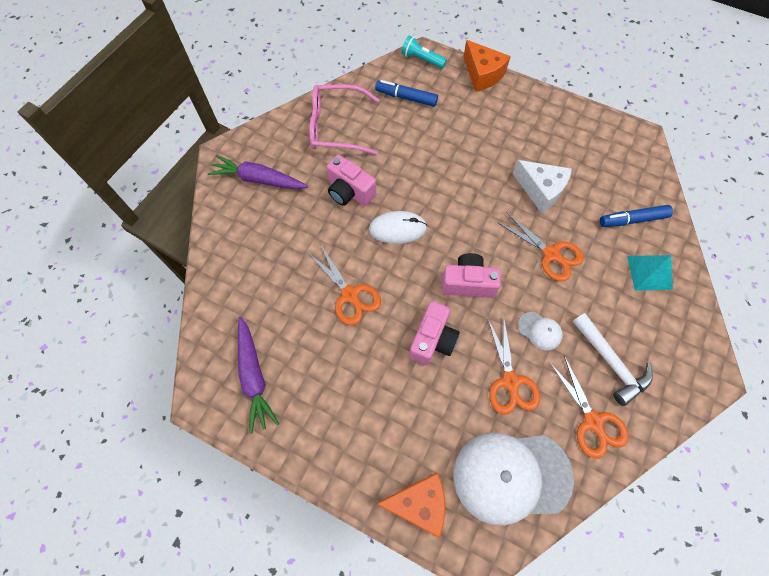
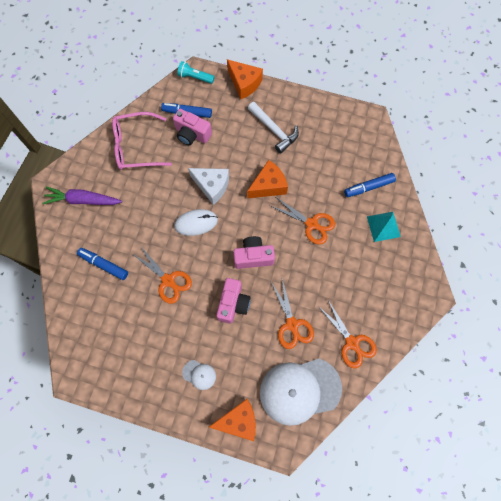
camera: 10 degrees left, 5 degrees up
(254, 376) = (108, 353): purple carrot -> none
(270, 262) = (104, 265): none -> blue marker
(349, 192) = (155, 199): pink camera -> pink camera (192, 134)
(498, 198) = (268, 186): none -> orange cheese
(539, 331) = (309, 284): white cap -> white cap (199, 374)
(541, 190) = (299, 174): white cheese -> white cheese (212, 186)
(611, 362) = (361, 298): white hammer -> white hammer (274, 130)

